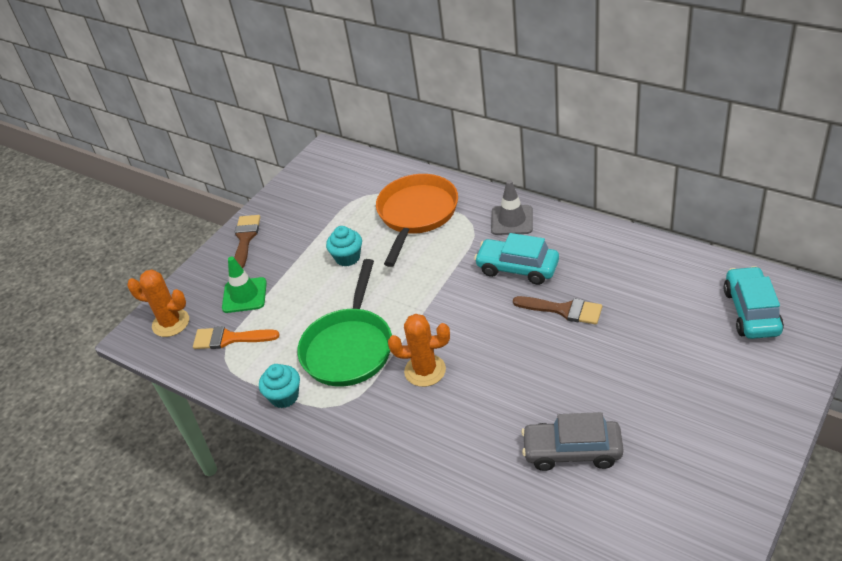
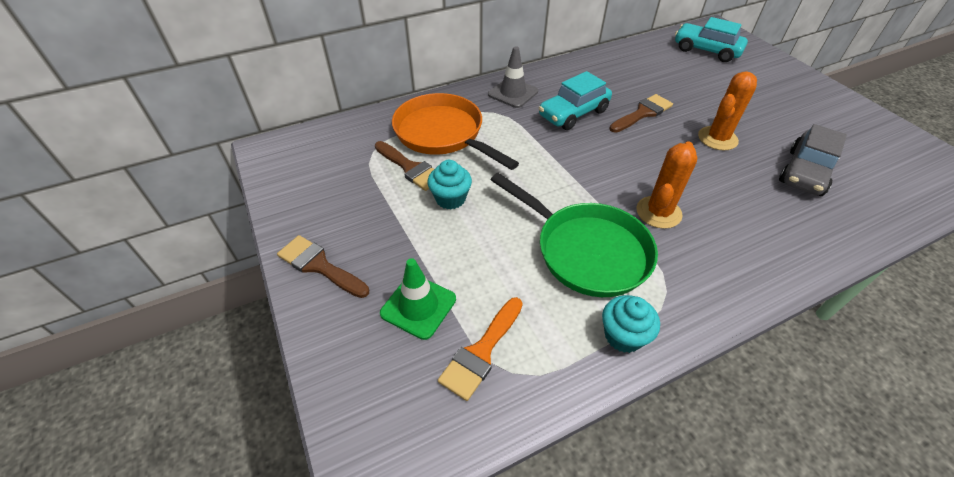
camera: 65 degrees left, 5 degrees up
(171, 323) = (389, 411): orange cactus -> orange cactus (717, 138)
(363, 222) = (410, 168): none -> brown brush

